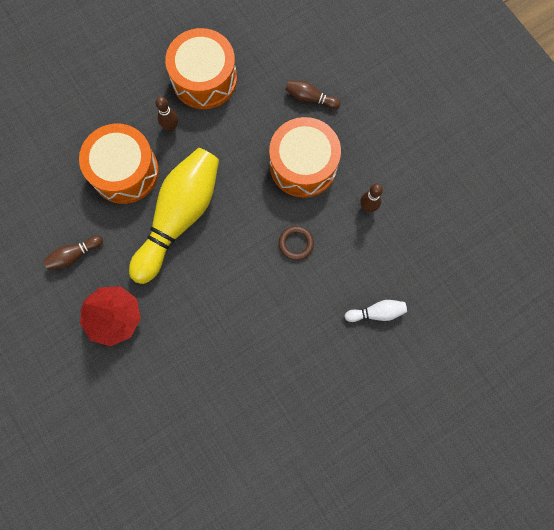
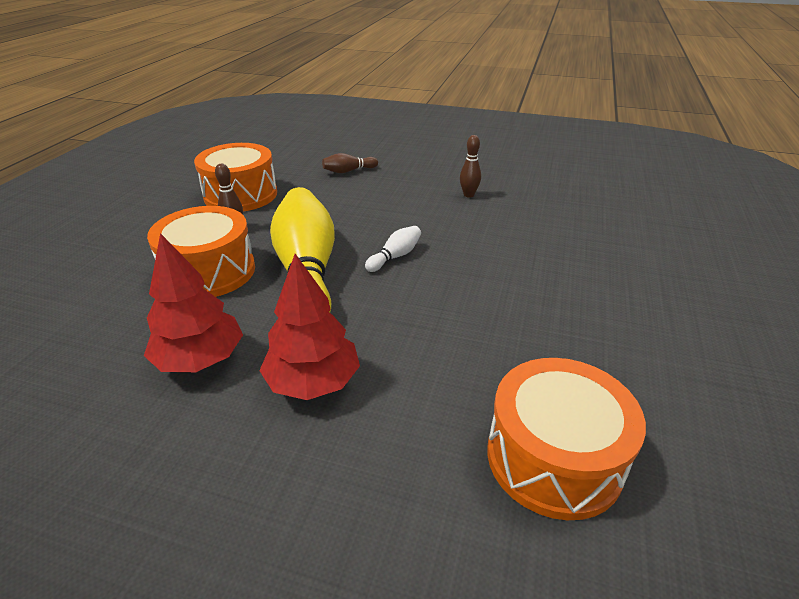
camera: 40 degrees left, 40 degrees down
(74, 255) = (200, 359): brown bowling pin -> red tree
(296, 243) = (441, 235): brown ring -> none
(303, 165) = (387, 198): orange drum -> orange drum (554, 458)
(376, 312) = (564, 237): white bowling pin -> white bowling pin (395, 256)

